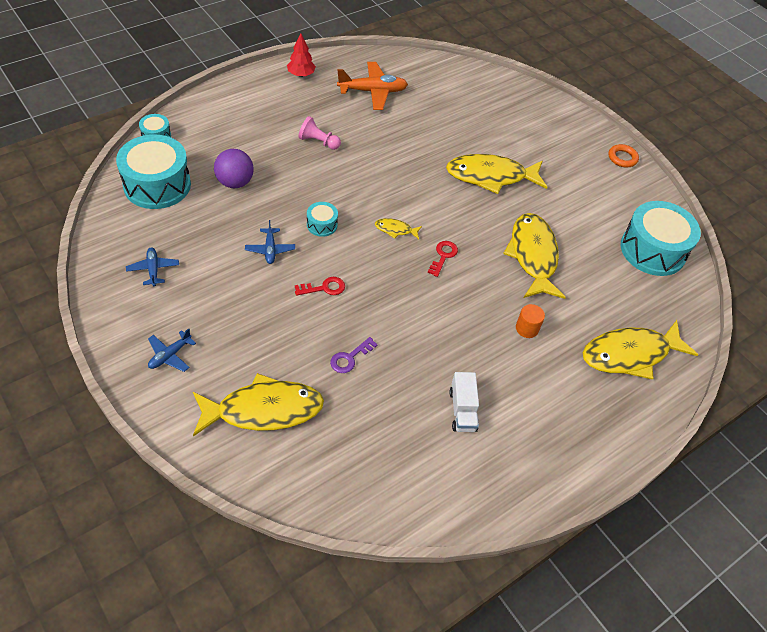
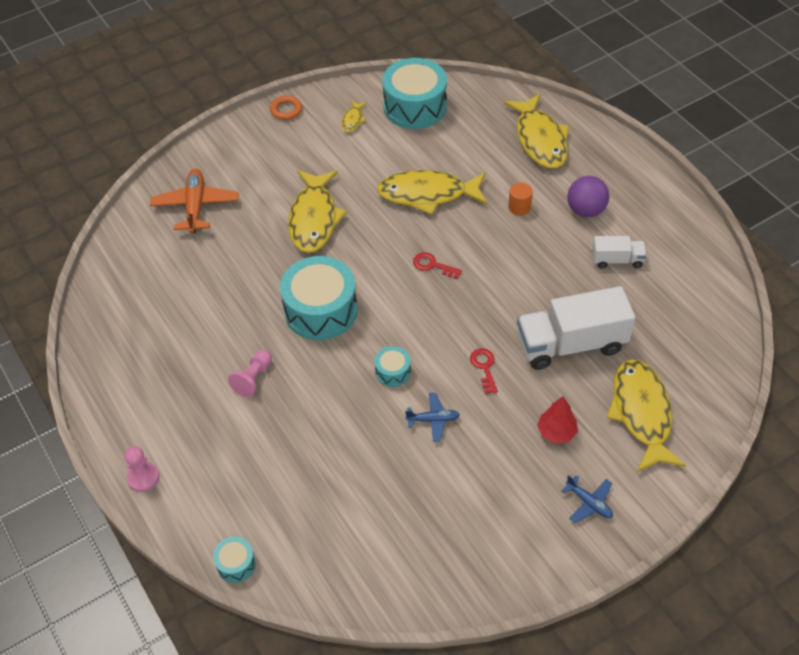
camera: 80 degrees left, 0 degrees up
(153, 269) = (471, 535): blue plane -> none
(157, 185) = (330, 550): turquoise drum -> turquoise drum (321, 310)
(235, 89) = (143, 477): none -> pink pawn
(235, 182) = (325, 463): purple ball -> purple ball (586, 210)
(301, 74) = (117, 402): red tree -> red tree (556, 432)
(350, 358) = (571, 344): purple key -> white truck
(372, 91) = (160, 323): orange plane -> orange plane (195, 206)
(395, 230) = (397, 305): yellow fish -> yellow fish (353, 120)

